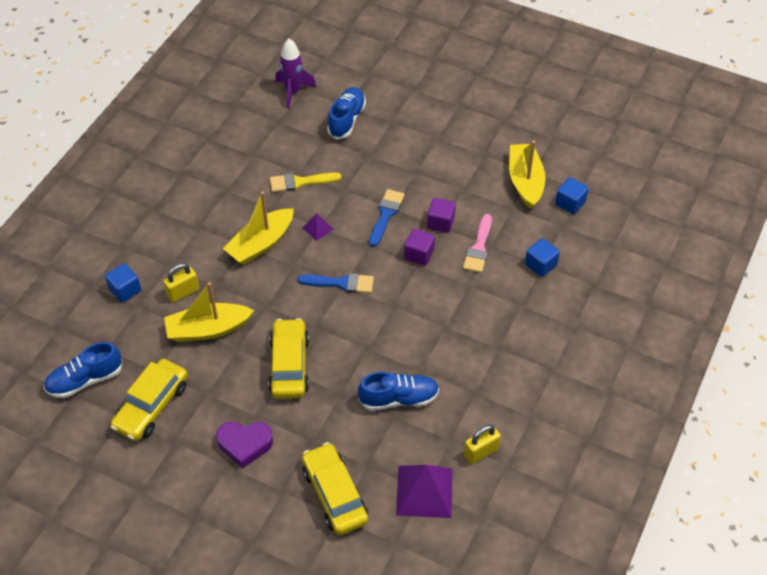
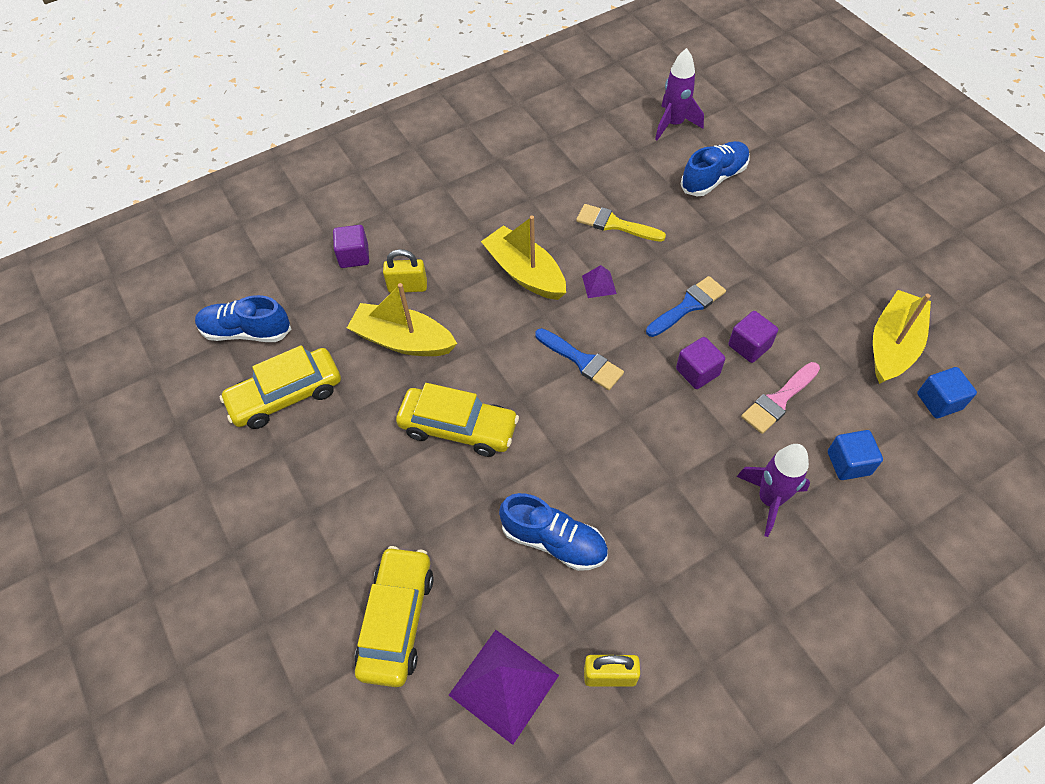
camera: 35 degrees right, 5 degrees up
(125, 290) = (354, 256): blue cube -> purple cube
(245, 444) = (345, 496): purple heart -> none
(261, 244) = (525, 273): yellow boat -> yellow boat turned 60 degrees clockwise
(289, 365) = (458, 428): yellow car -> yellow car turned 75 degrees clockwise
(509, 309) = (769, 500): none -> purple rocket

